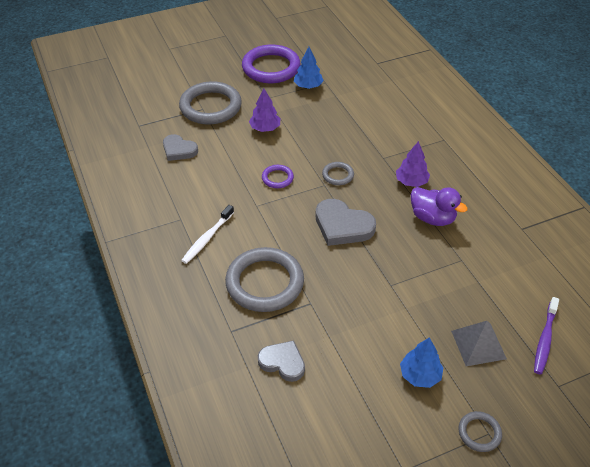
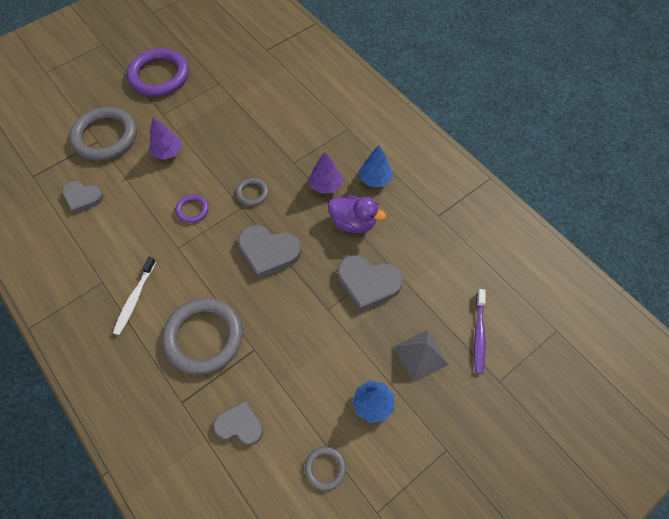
camera: 15 degrees left, 15 degrees up
(308, 86) = (202, 91): blue tree -> blue tree (375, 179)
(436, 271) = (368, 283): none -> grey heart
(479, 433) = (438, 452): grey ring -> grey ring (325, 468)

